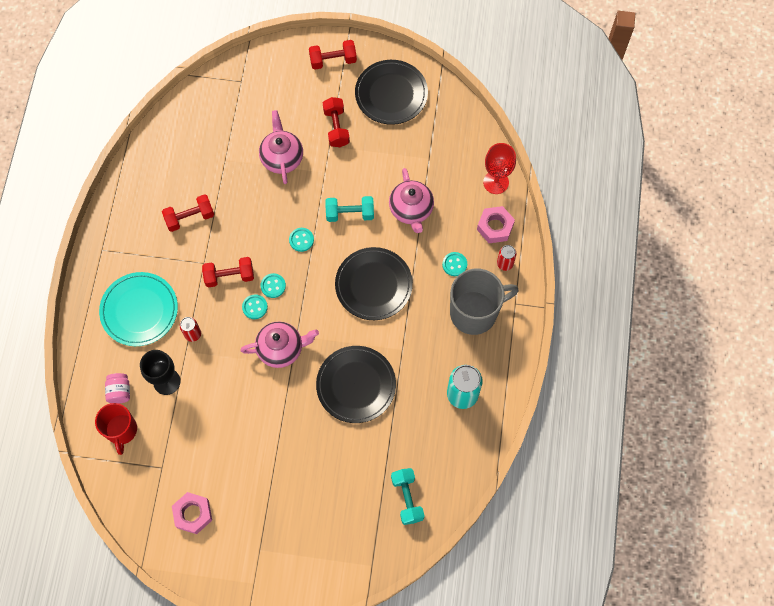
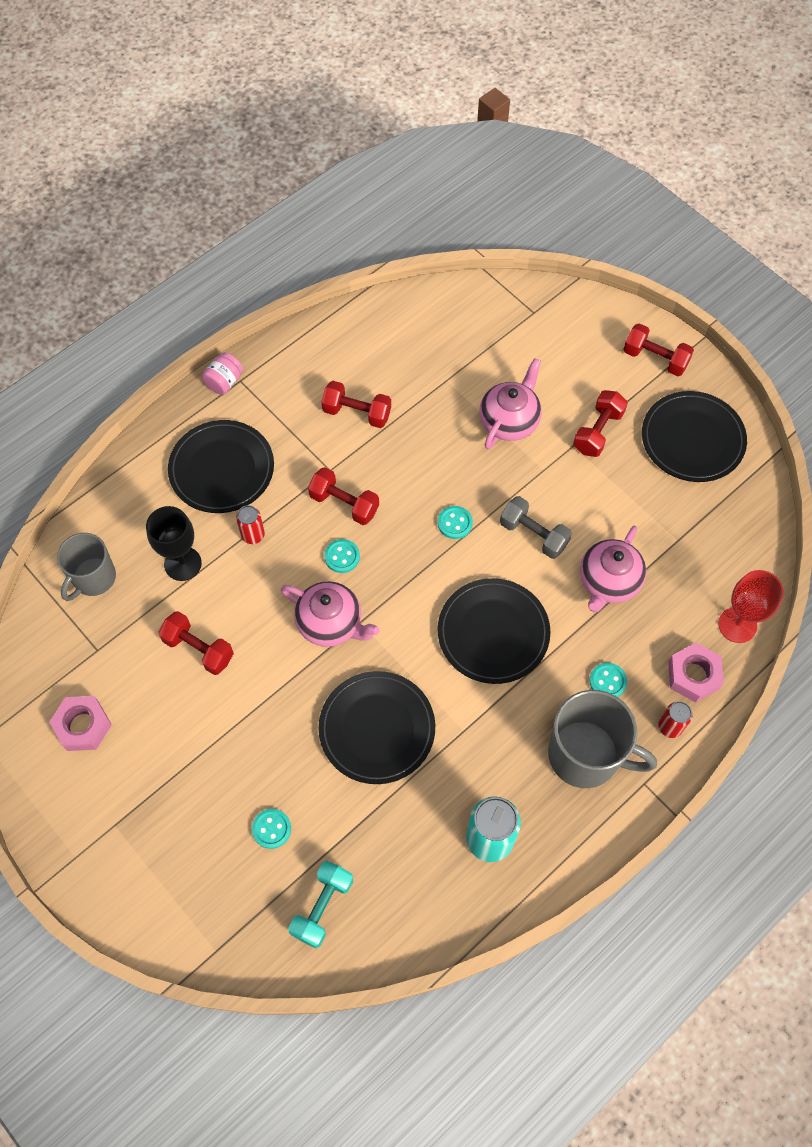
camera: 40 degrees right, 5 degrees down
(120, 391) = (128, 537): pink jar -> pink jar (224, 382)
(121, 430) = (93, 578): red mug -> grey mug
(139, 310) = (222, 469): turquoise plate -> black plate
(220, 421) = (199, 649): none -> red dumbbell
(273, 286) = (381, 549): turquoise button -> turquoise button (271, 829)
(350, 213) = (533, 534): turquoise dumbbell -> grey dumbbell

